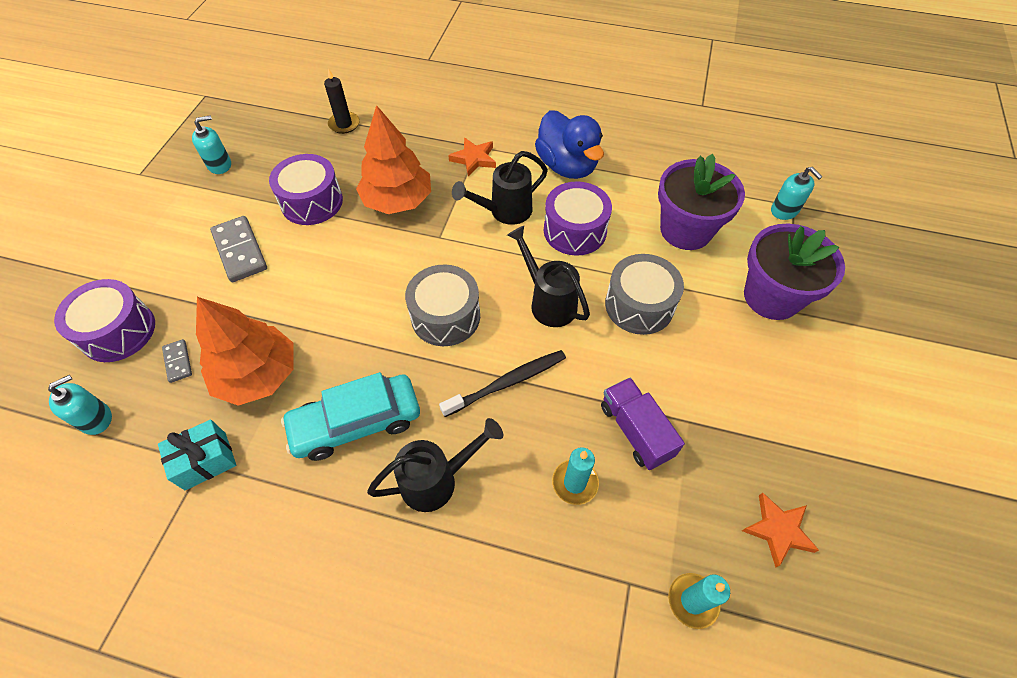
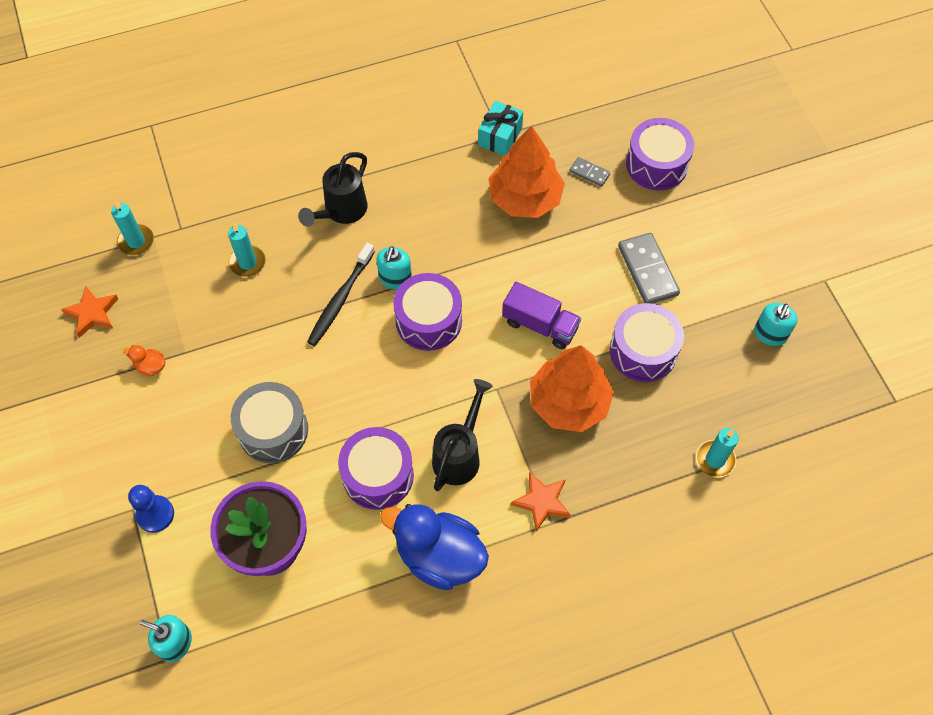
camera: 145 degrees right, 5 degrees up
(96, 419) = (597, 115): turquoise soap dispenser -> turquoise soap dispenser (395, 279)
(240, 251) = (648, 270): grey domino -> grey domino turned 45 degrees clockwise
(344, 124) = (715, 460): black candle -> turquoise candle
(356, 423) = (425, 211): turquoise car -> none
(445, 316) = (428, 321): grey drum -> purple drum
(548, 302) = (353, 385): black watering can -> none
(635, 431) = (222, 321): purple truck -> purple truck (540, 325)
(730, 427) = (151, 366): none -> orange duck
(771, 297) = (155, 514): purple flower pot -> blue pawn

